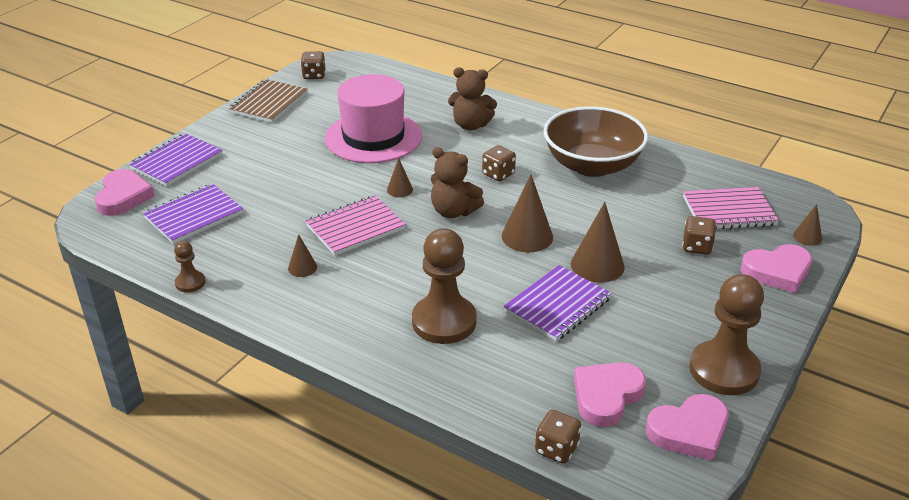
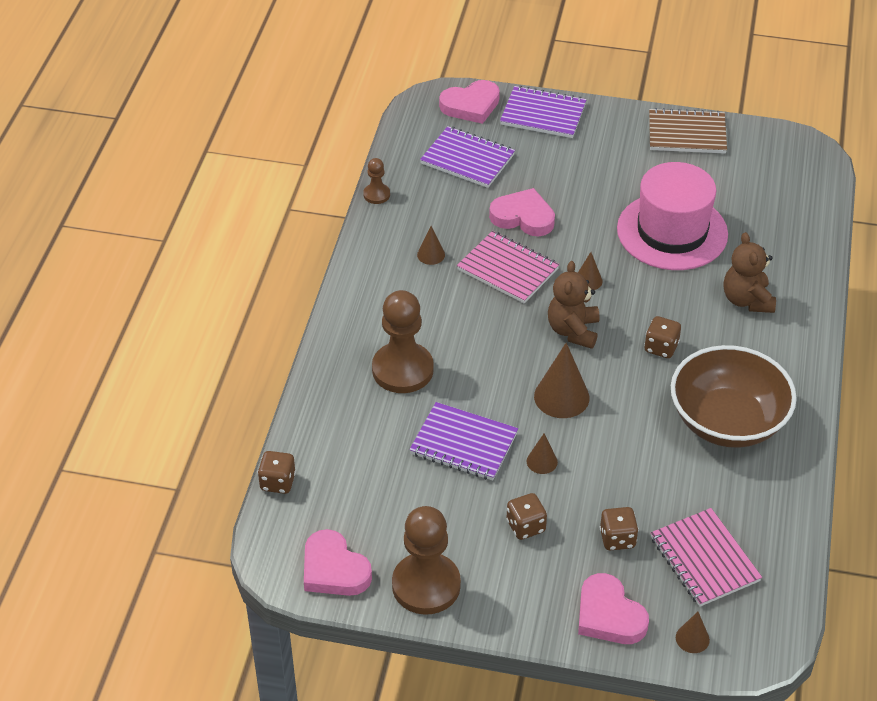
camera: 70 degrees right, 10 degrees up
(314, 75) = (767, 145): brown dice -> brown dice (525, 526)
(597, 265) = (542, 461): brown cone -> brown cone, size x0.54
(606, 396) = (354, 503): pink heart -> pink heart (523, 217)

